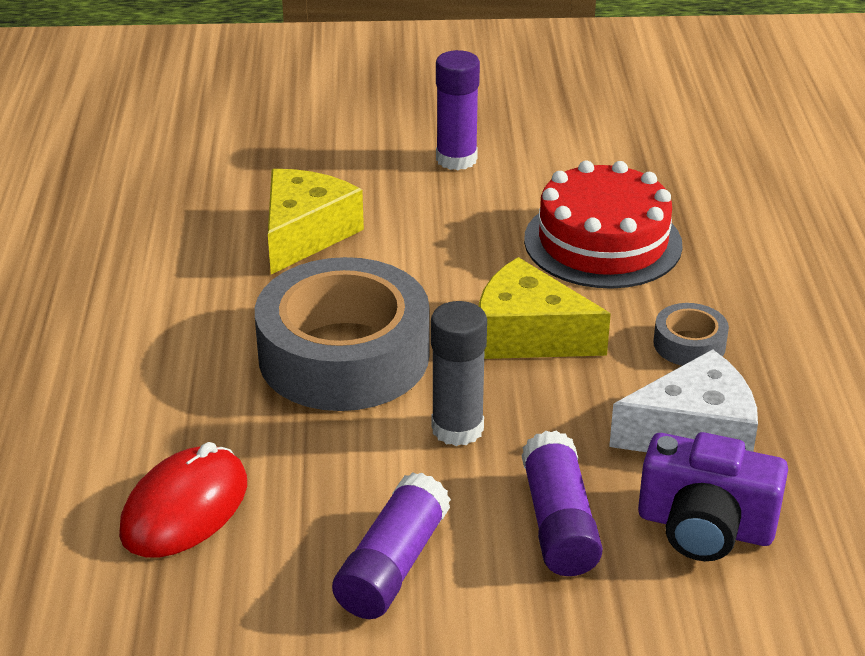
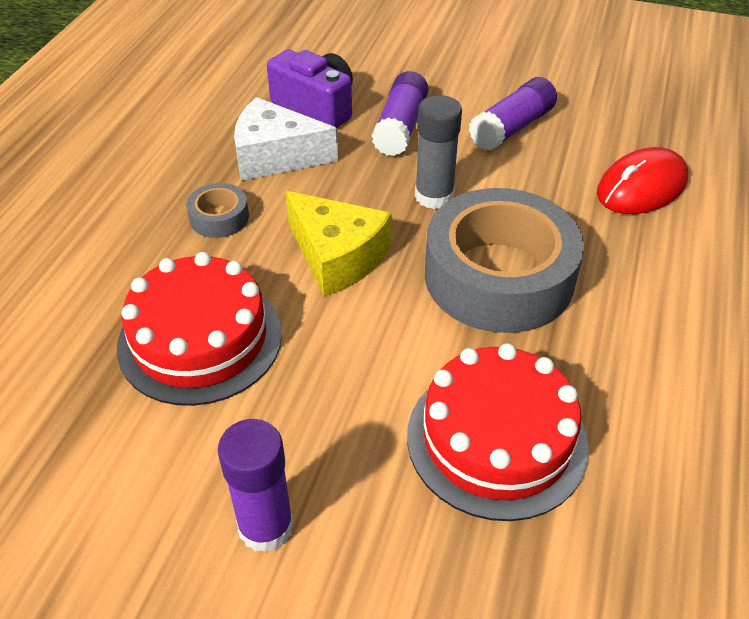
camera: 160 degrees left, 10 degrees up
(305, 234) = (497, 439): yellow cheese -> red cake

